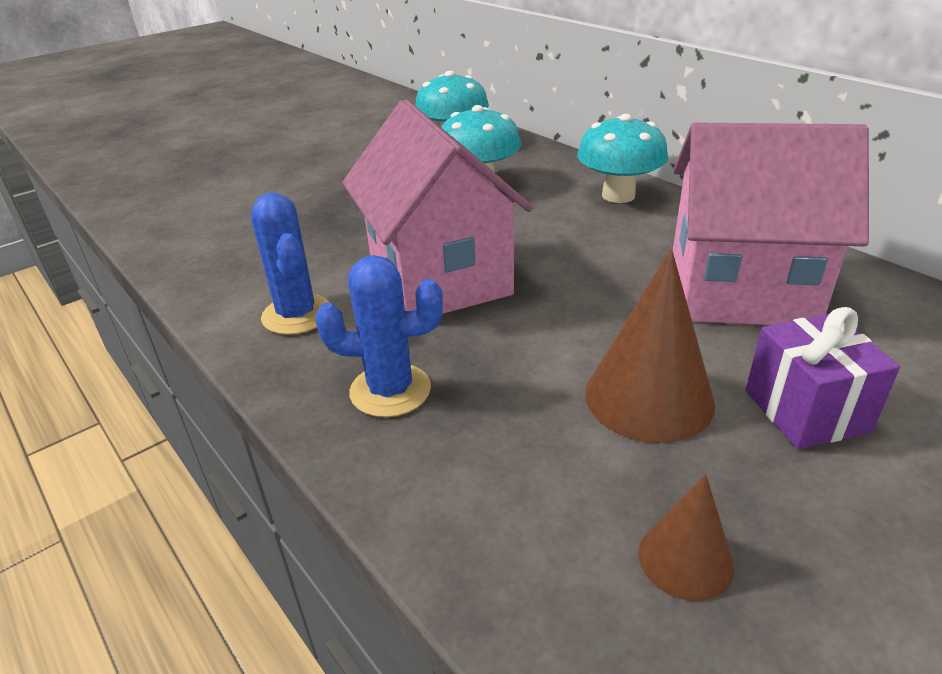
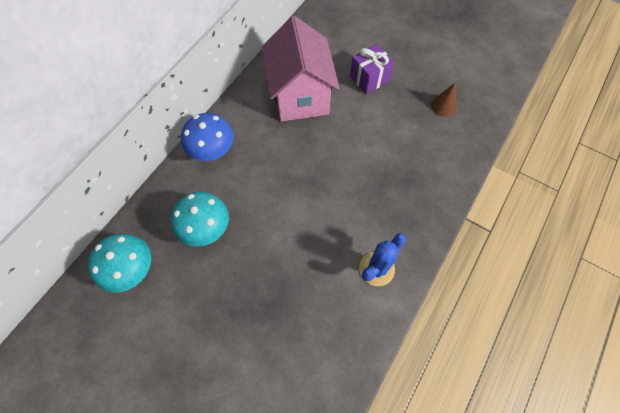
camera: 110 degrees left, 30 degrees up
(390, 390) = (411, 204): blue cactus -> none
(440, 279) = (325, 214): pink house -> none
(618, 195) = (213, 151): turquoise mushroom -> blue mushroom
(649, 397) = (380, 120): brown cone -> none

